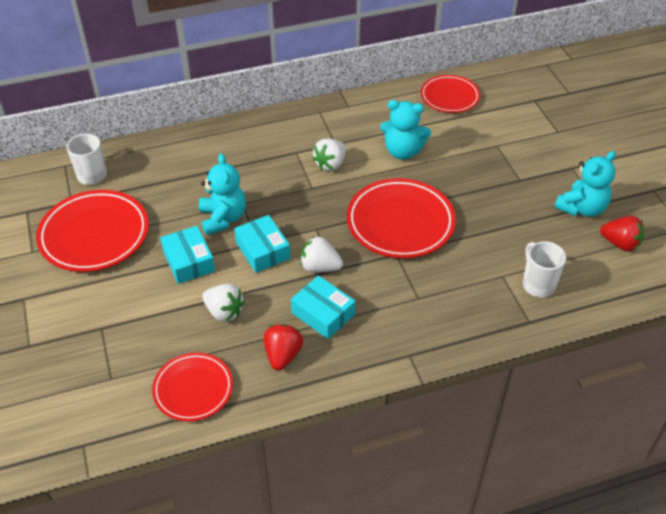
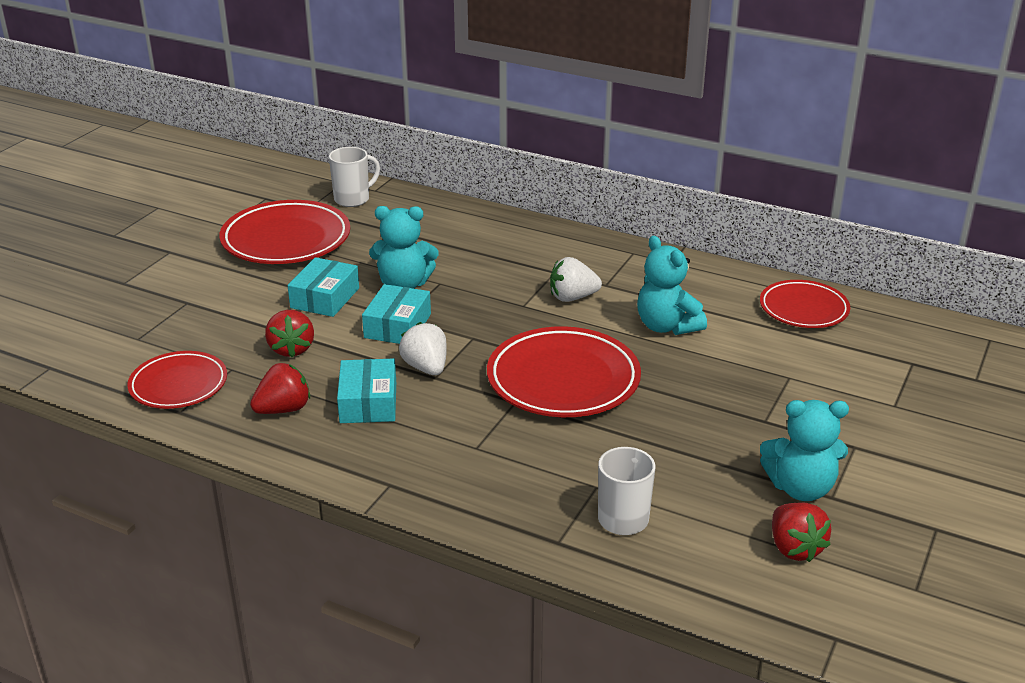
camera: 45 degrees right, 15 degrees down
(223, 218) = (404, 284): turquoise teddy bear -> turquoise teddy bear turned 60 degrees clockwise
(224, 312) = (291, 349): white strawberry -> red strawberry

